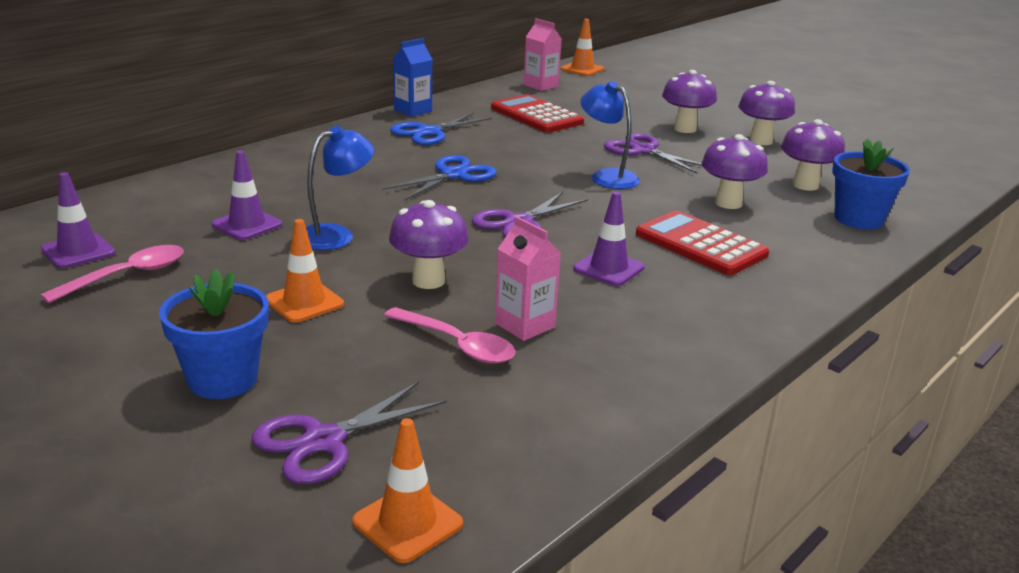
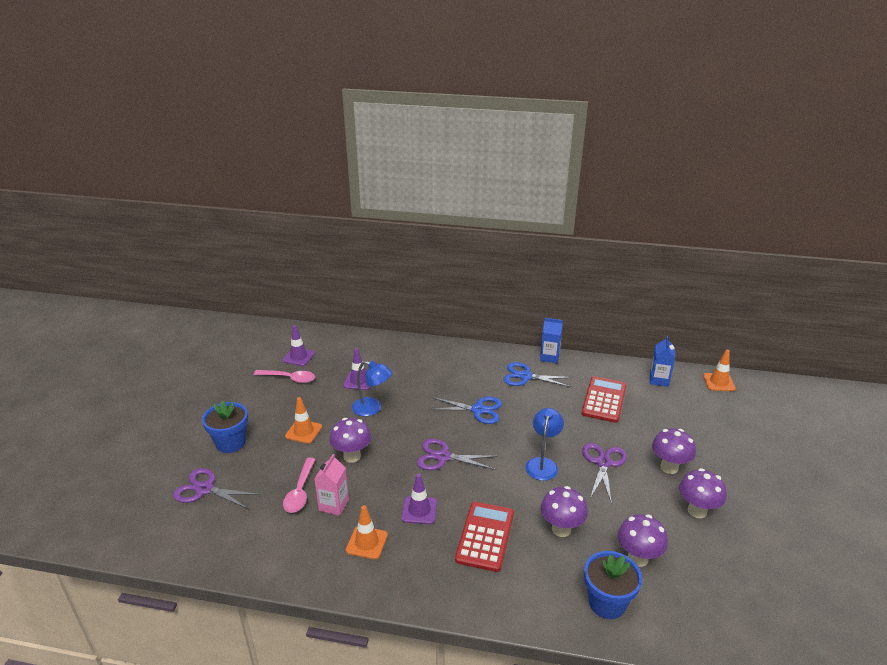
camera: 60 degrees right, 5 degrees up
(407, 523) = (165, 536): orange traffic cone -> orange traffic cone (367, 543)
(540, 85) = (659, 380): pink carton -> blue carton

